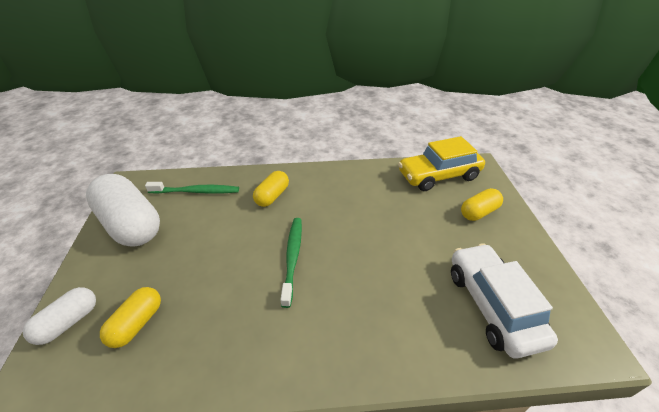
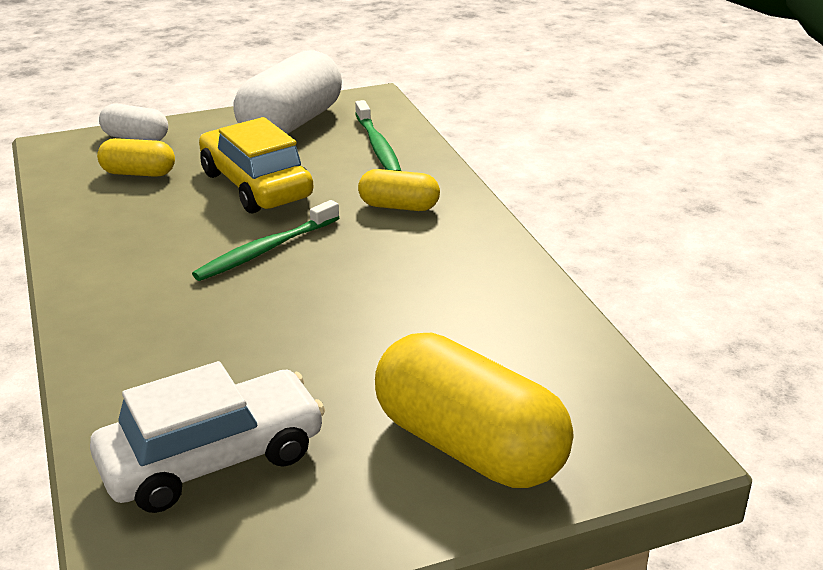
camera: 75 degrees right, 10 degrees down
(292, 258) = (266, 250): green toothbrush -> green toothbrush turned 150 degrees clockwise
(438, 175) = (574, 383): yellow car -> yellow car (256, 185)
(478, 212) = (469, 446): yellow capsule -> yellow capsule, size x1.92

